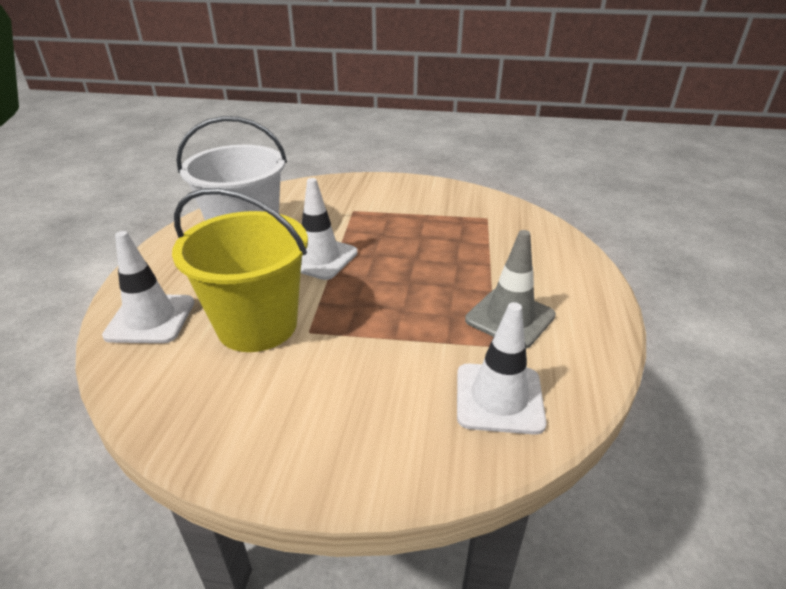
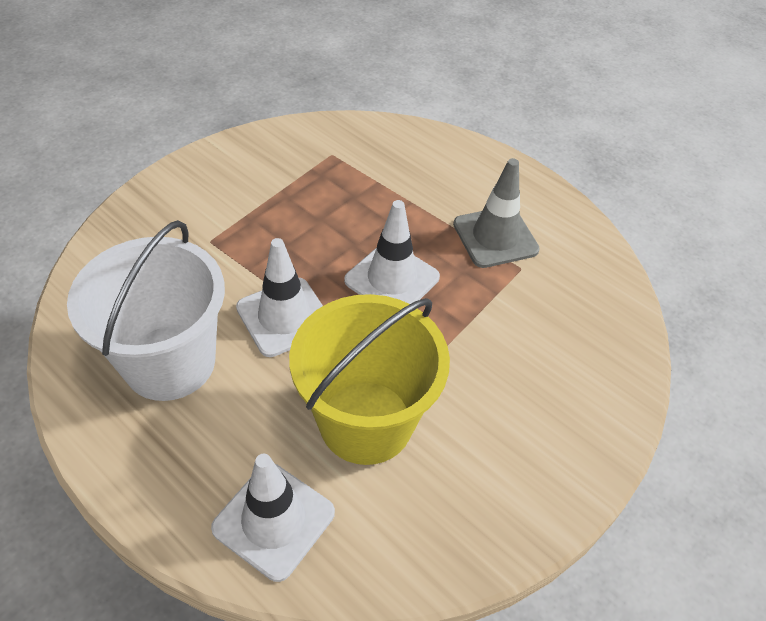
camera: 60 degrees left, 15 degrees up
(499, 398) = (581, 302): white traffic cone -> white traffic cone (392, 279)

